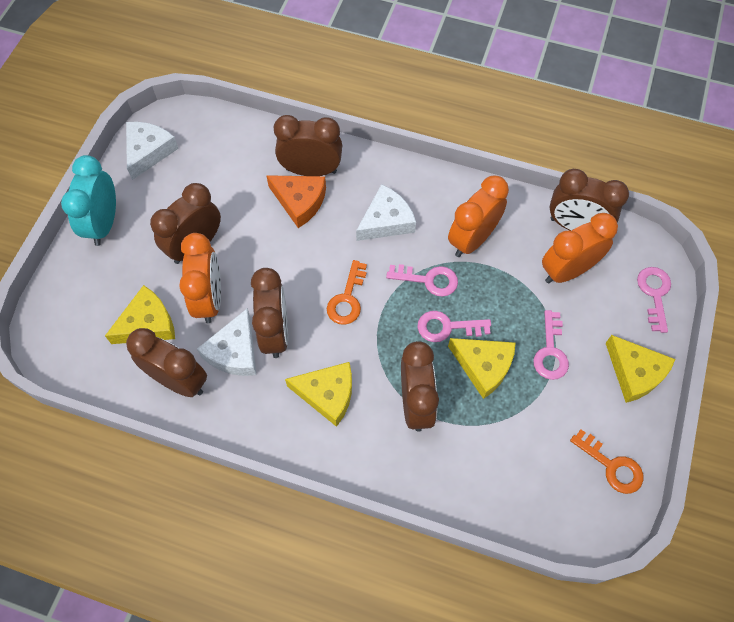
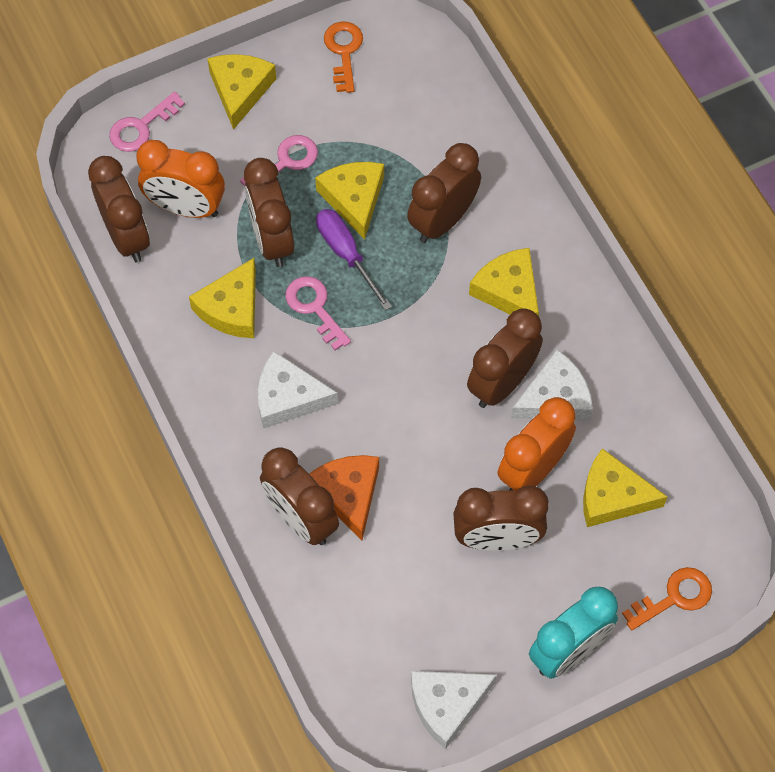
camera: 135 degrees left, 0 degrees up
(178, 380) = (628, 416): brown clock -> brown clock (272, 239)
(347, 298) = (405, 356): orange key -> orange key (674, 597)
(447, 327) = (346, 254): pink key -> purple screwdriver
(472, 239) = (232, 308): orange clock -> yellow cheese

